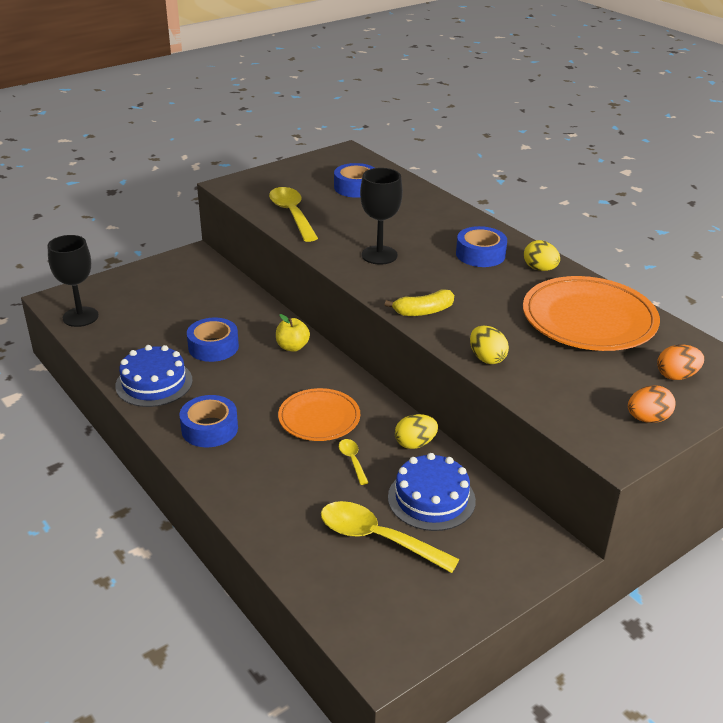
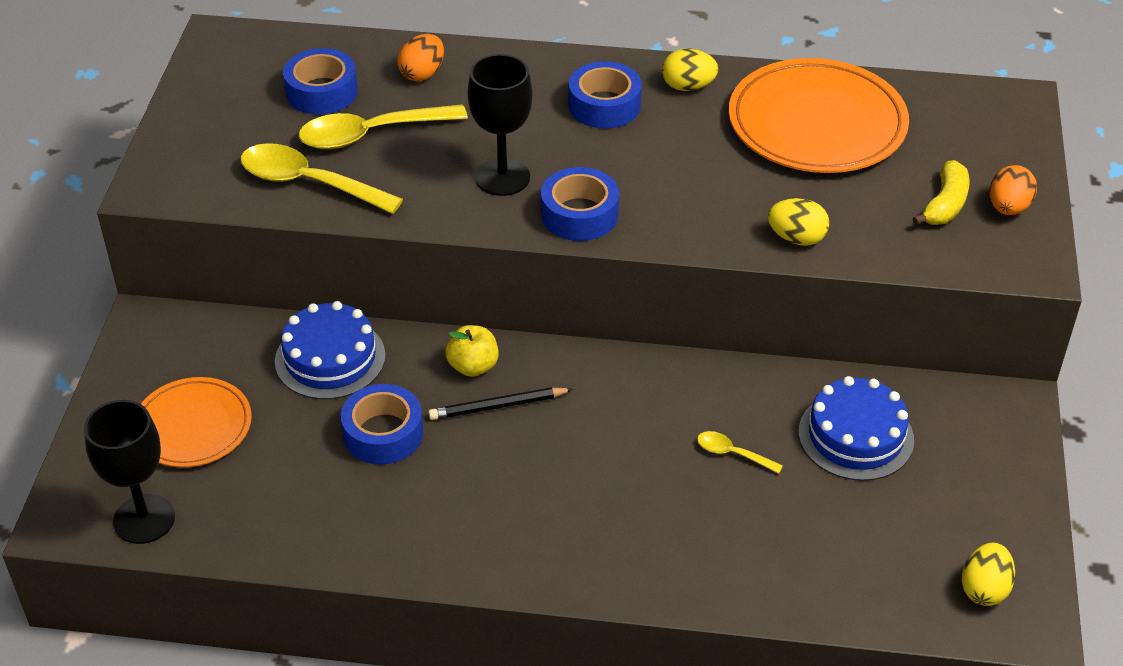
camera: 45 degrees left, 10 degrees up
(154, 383) = (390, 532): blue cake -> blue cake (330, 358)
(209, 429) = (541, 535): blue tape -> blue tape (579, 214)
(277, 368) = (497, 406): none -> black pencil
(319, 418) = (632, 432): orange plate -> orange plate (193, 426)
(377, 538) = (869, 516): yellow spoon -> yellow spoon (371, 134)
(415, 444) = (761, 388): yellow egg -> yellow egg (984, 589)
(423, 311) = (658, 222): yellow banana -> yellow banana (945, 204)
(676, 376) = (969, 141): orange egg -> orange egg (422, 74)

